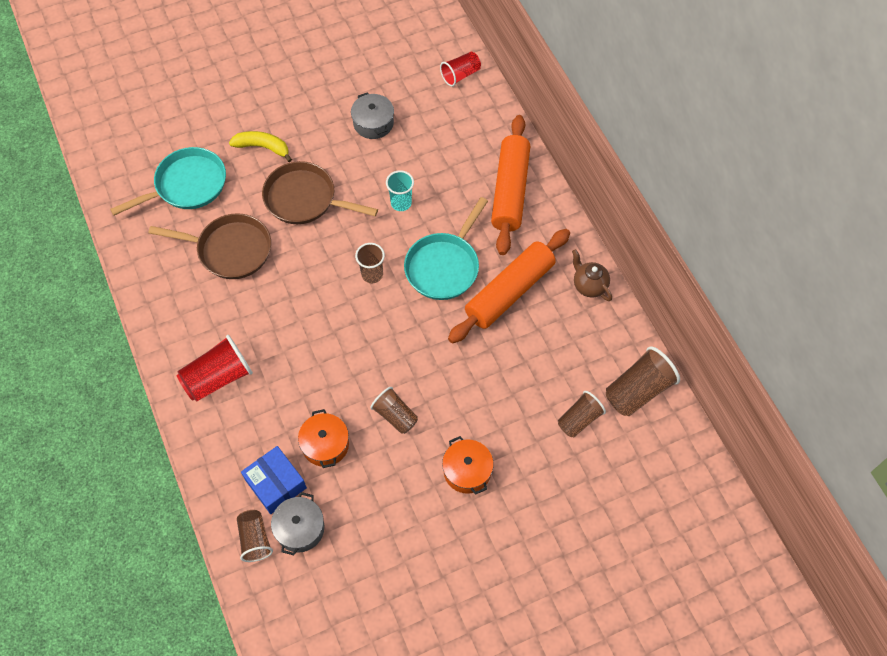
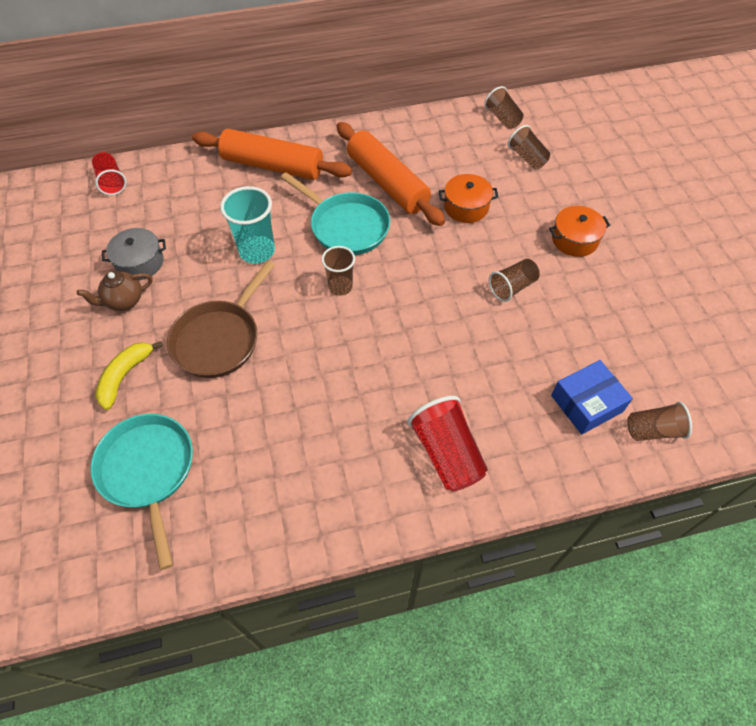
camera: 80 degrees left, 5 degrees down
(230, 250) = (267, 426): brown pan -> none
(300, 528) = (638, 385): grey pot -> none
(325, 444) = (541, 351): orange pot -> orange pot (466, 207)
(401, 203) = (257, 251): turquoise cup -> turquoise cup, size x1.54
(589, 285) = (393, 130): brown teapot -> brown teapot (124, 301)
(638, 390) = (502, 118): brown cup -> brown cup, size x0.65

